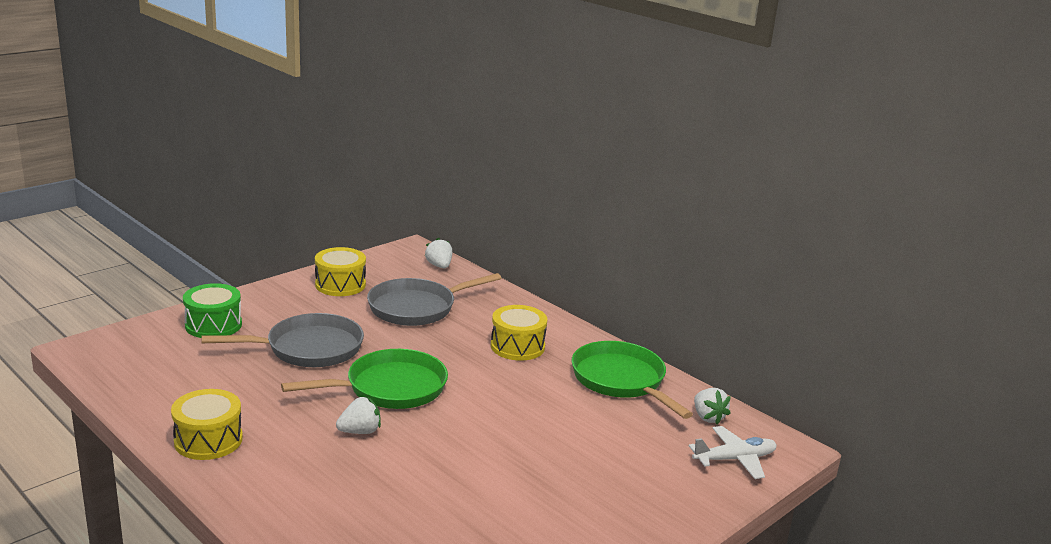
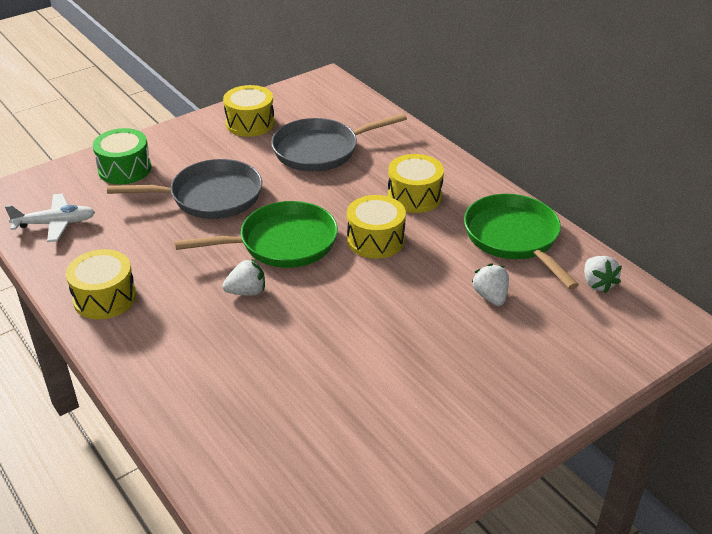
camera: 10 degrees right, 15 degrees up
(439, 266) = (350, 101): white strawberry -> white strawberry (490, 297)
(485, 384) = (375, 240): none -> yellow drum
(735, 459) = (617, 334): white plane -> white plane (55, 224)

